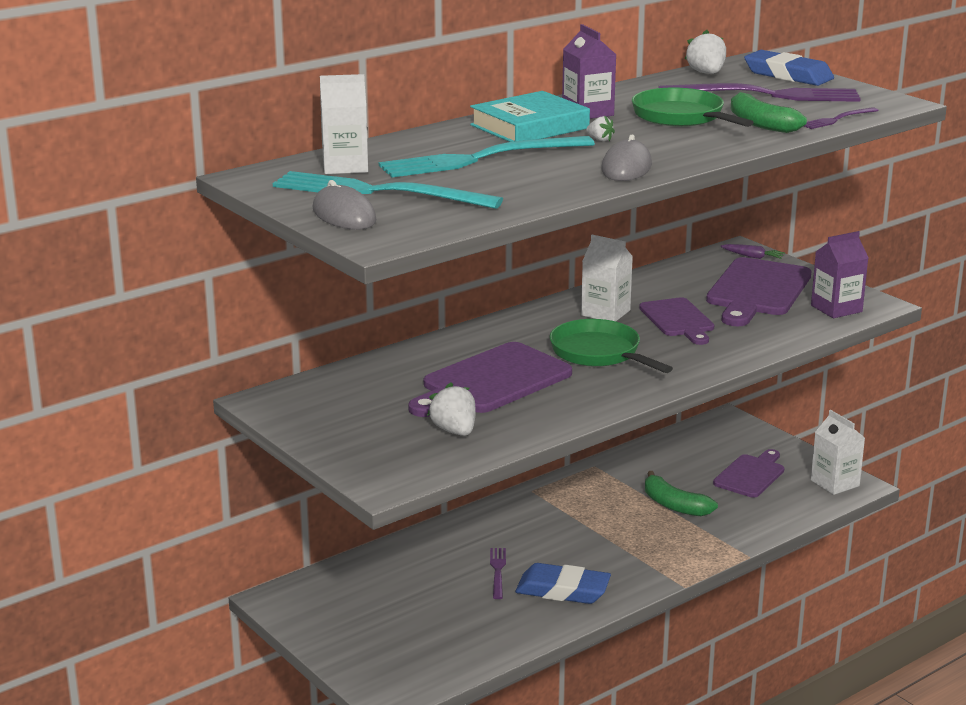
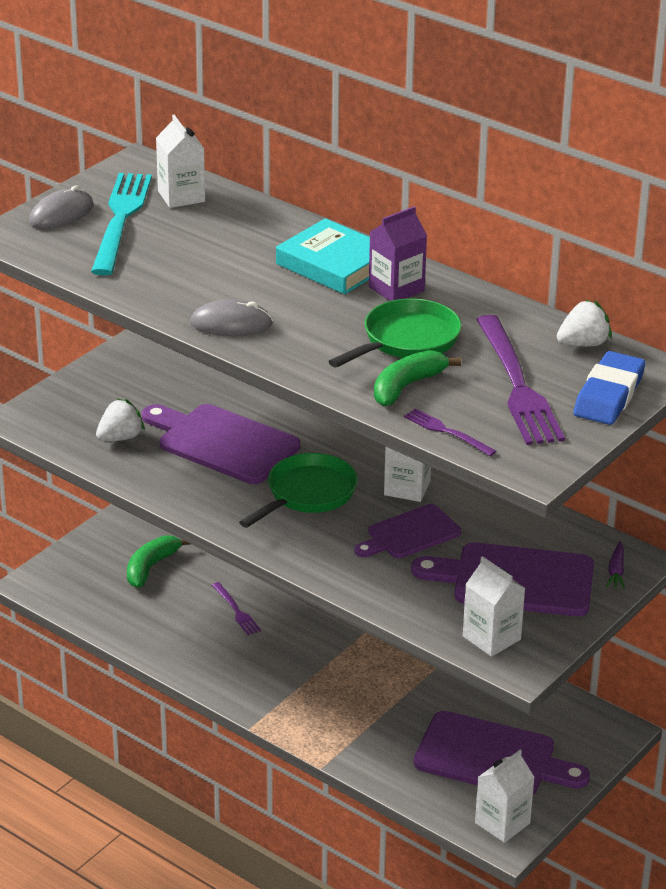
camera: 75 degrees right, 10 degrees up
(480, 159) = (227, 252): turquoise fork -> none
(498, 571) = (236, 611): purple fork -> purple fork turned 75 degrees clockwise
(562, 590) = (217, 653): blue eraser -> none
(600, 139) = (310, 303): white strawberry -> none
(674, 505) = (402, 707): green banana -> green banana (151, 567)
(751, 475) = (492, 757): purple cutting board -> purple cutting board, size x1.60
(836, 308) = (491, 638): purple carton -> white carton

